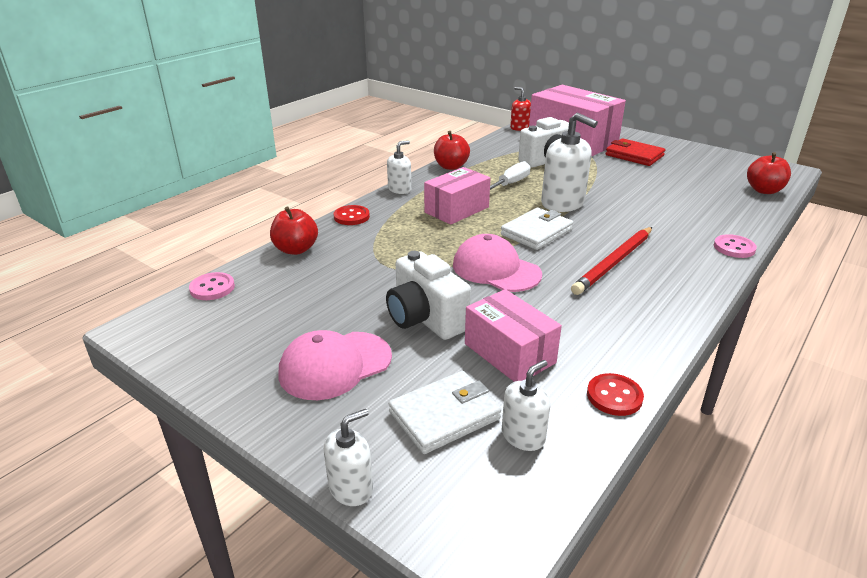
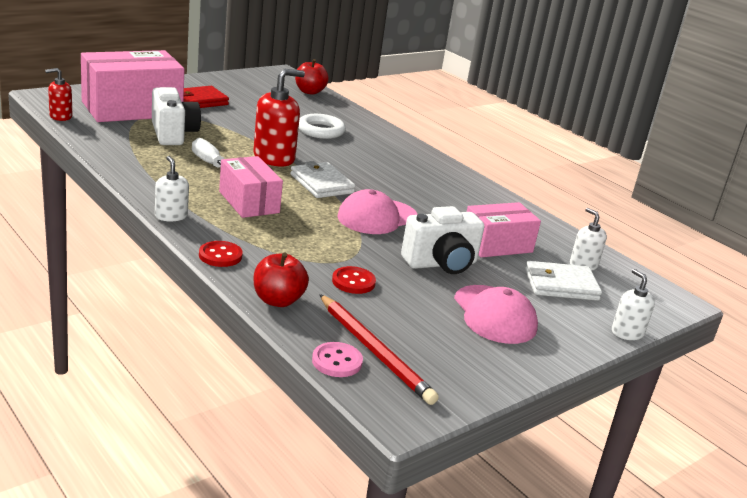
camera: 80 degrees left, 5 degrees down
(444, 415) = (561, 285): white wallet -> white wallet turned 75 degrees counterclockwise
(451, 166) = (135, 177): red apple -> none
(563, 203) = (274, 158): white soap dispenser -> red soap dispenser
(614, 263) = (390, 174): red pencil -> red pencil (374, 351)
(614, 396) = (549, 227): red button -> red button (353, 282)
(666, 212) = (320, 131): none -> white ring
(734, 248) = (391, 133): pink button -> none

